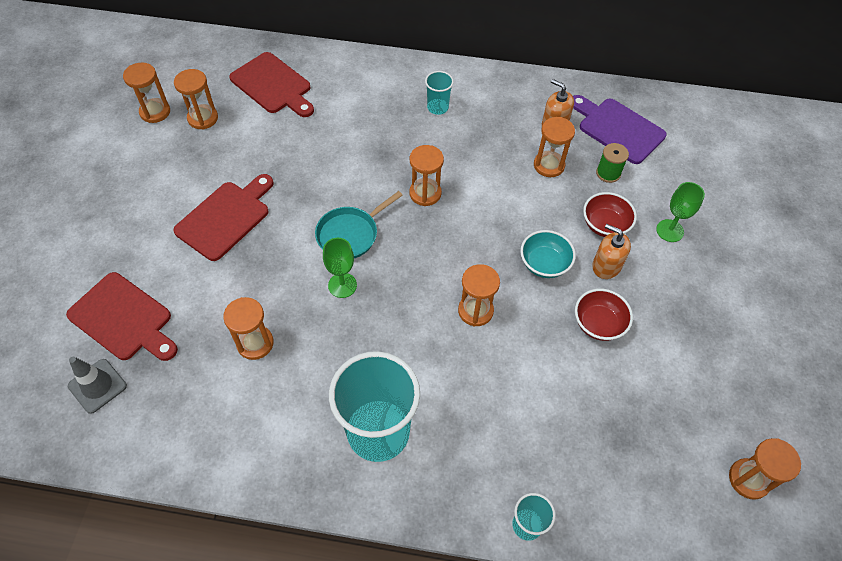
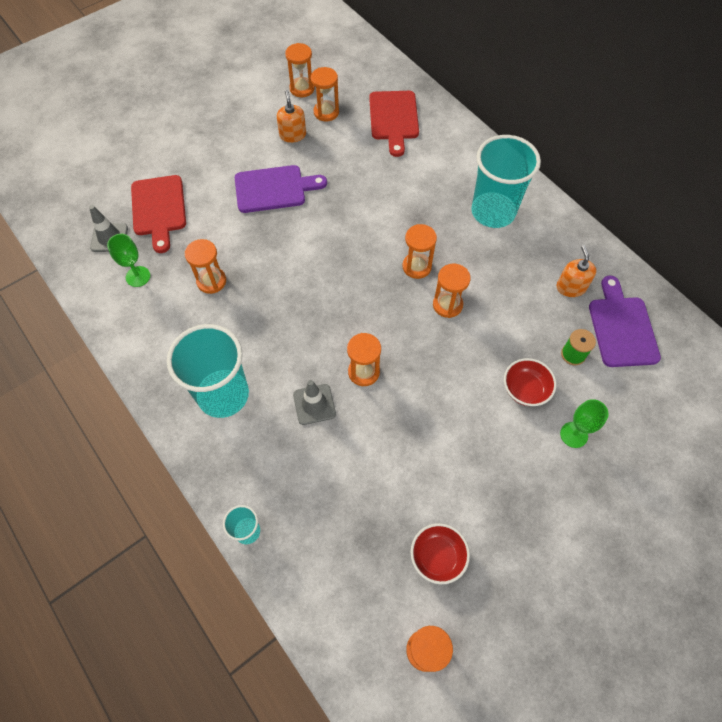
camera: 45 degrees right, 5 degrees up
(226, 218) = (274, 189): red cutting board -> purple cutting board
(342, 285) = (298, 286): green goblet -> green goblet (138, 276)
(350, 234) = (337, 257): turquoise pan -> none
(437, 107) = (493, 212): turquoise cup -> turquoise cup, size x2.21
(465, 371) = (314, 404): none -> grey traffic cone
(544, 264) = (447, 380): turquoise bowl -> none
(549, 165) = (531, 314): orange hourglass -> orange hourglass (447, 305)
(598, 324) = (439, 452): red bowl -> red bowl (437, 556)
(606, 266) = (492, 418): orange soap dispenser -> orange soap dispenser (293, 135)

